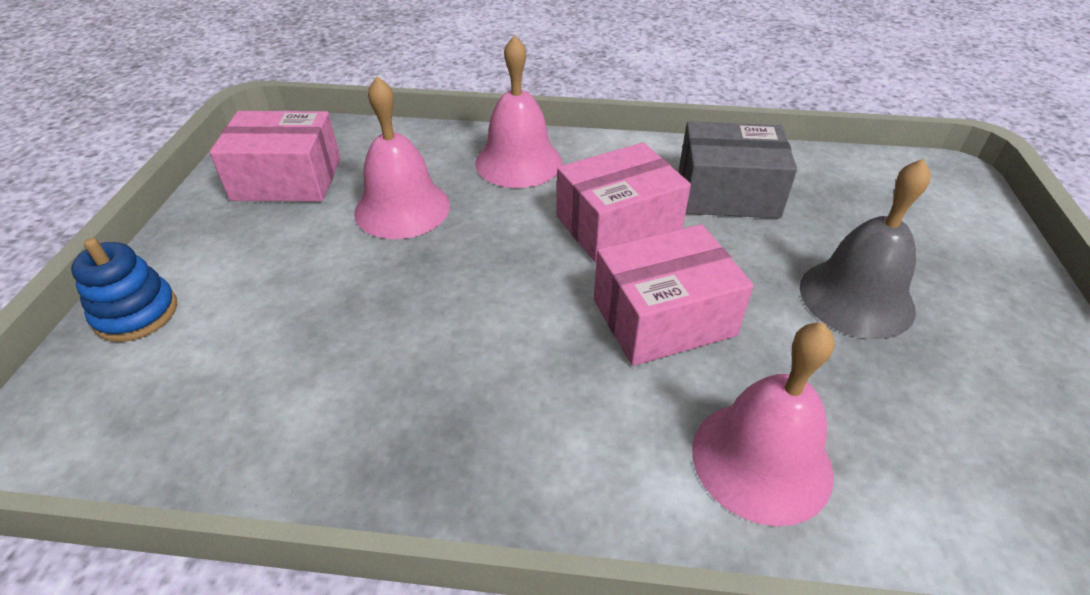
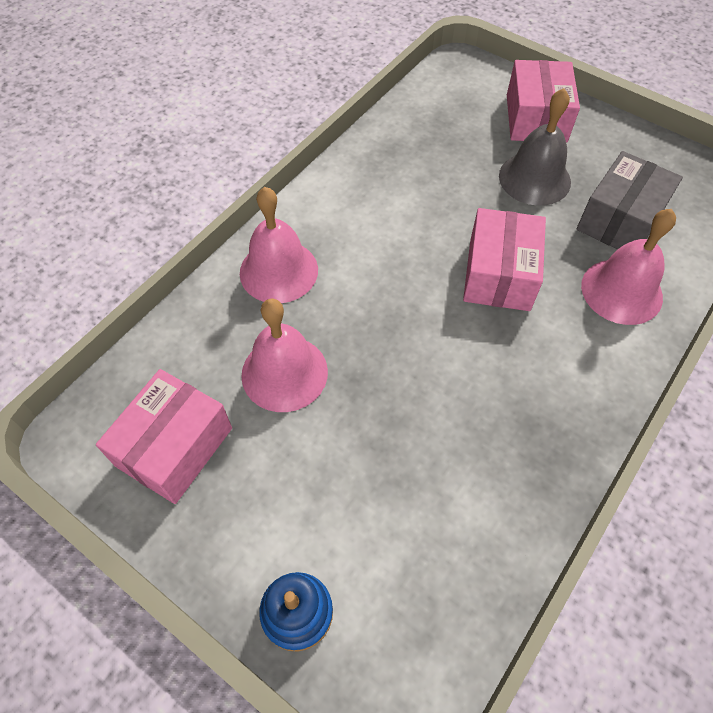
camera: 60 degrees left, 15 degrees up
(618, 225) = (398, 250): pink box -> pink box (536, 118)
(727, 193) = (404, 175): grey box -> grey box (620, 219)

